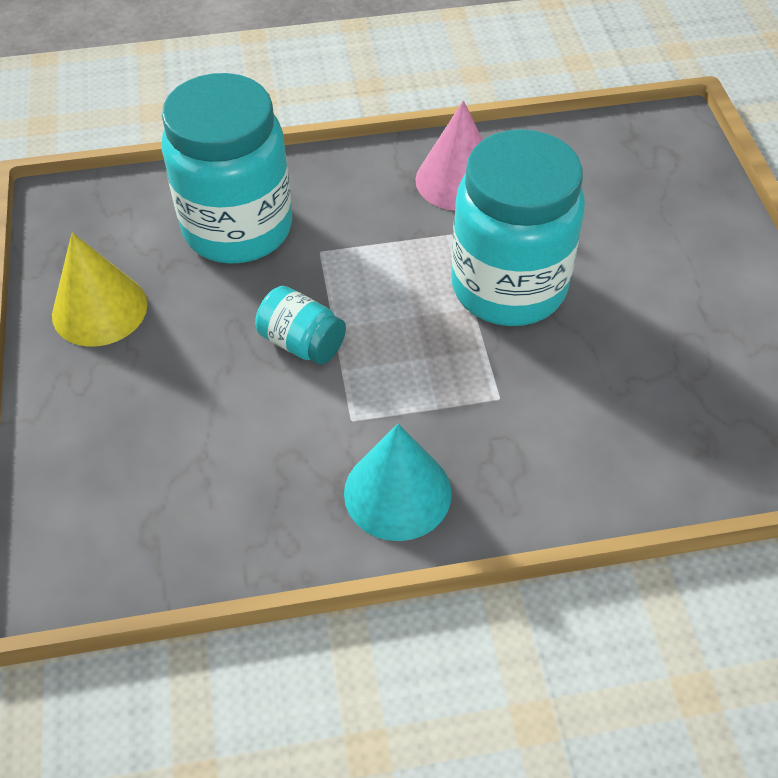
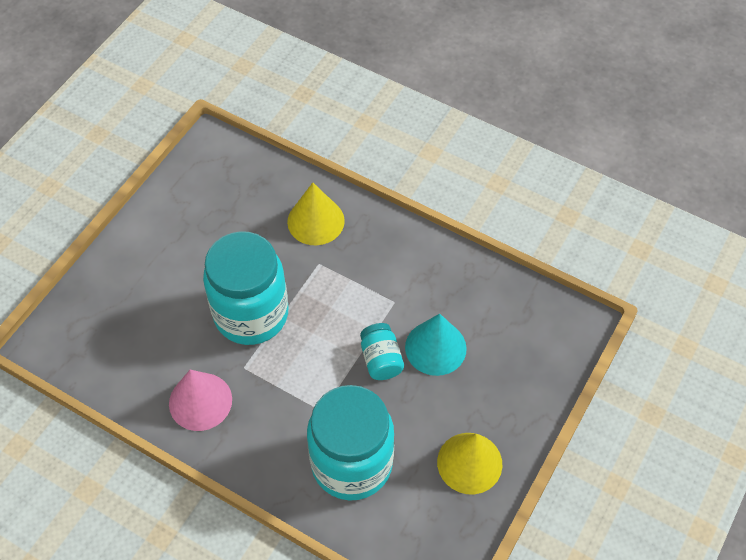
camera: 140 degrees left, 5 degrees up
(397, 492) = (404, 256): turquoise cone -> turquoise cone (435, 347)
(569, 450) = (315, 221): none -> yellow cone

